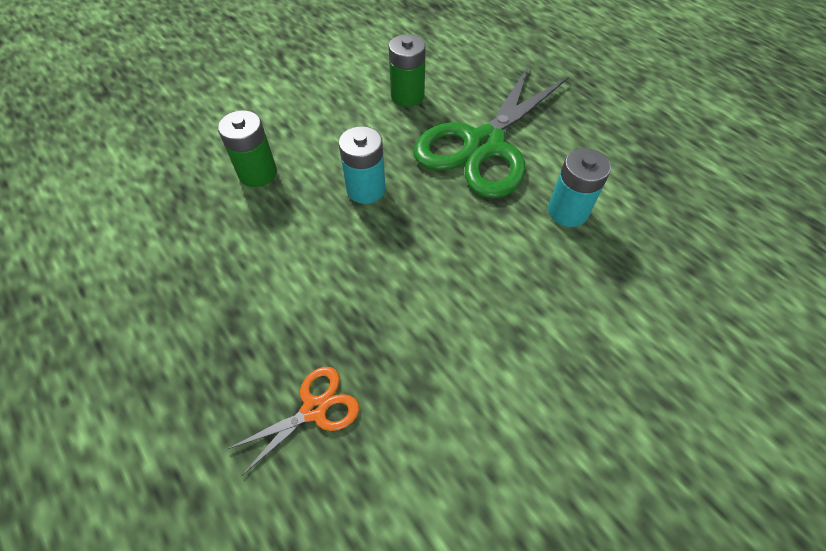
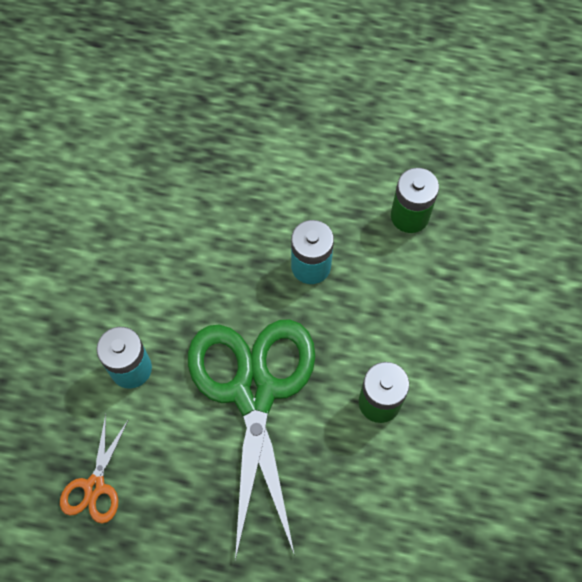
camera: 140 degrees right, 10 degrees up
(314, 409) = (195, 105): orange scissors -> orange scissors (95, 486)

